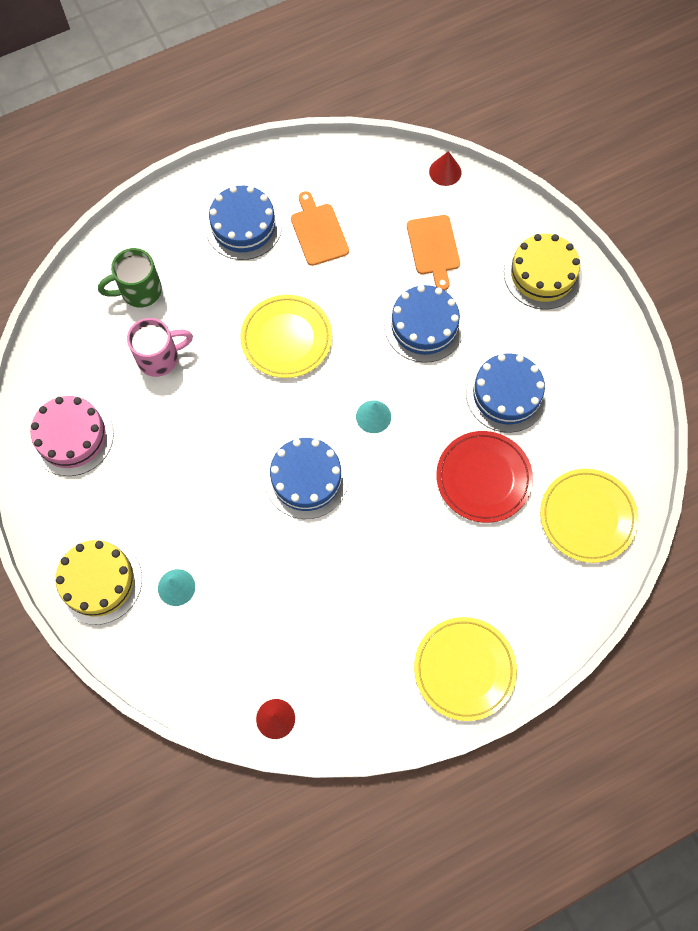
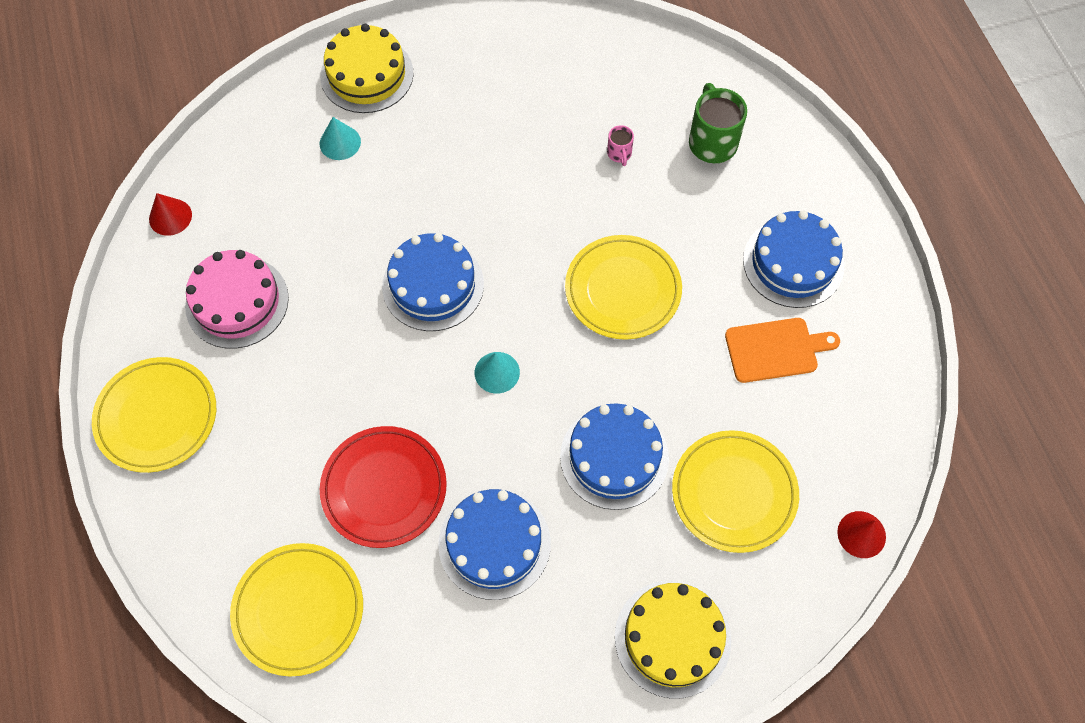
camera: 100 degrees right, 5 degrees down
(72, 437) = (537, 63): pink cake -> pink cake (237, 302)
(160, 358) = (619, 154): pink mug -> pink mug, size x0.50
(433, 248) = (734, 493): orange cutting board -> yellow plate

